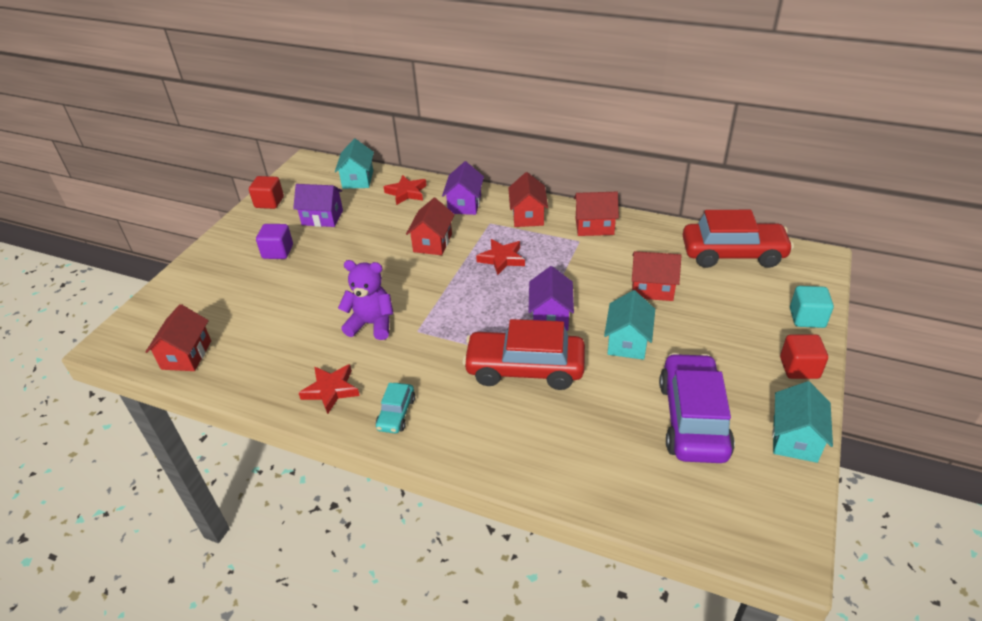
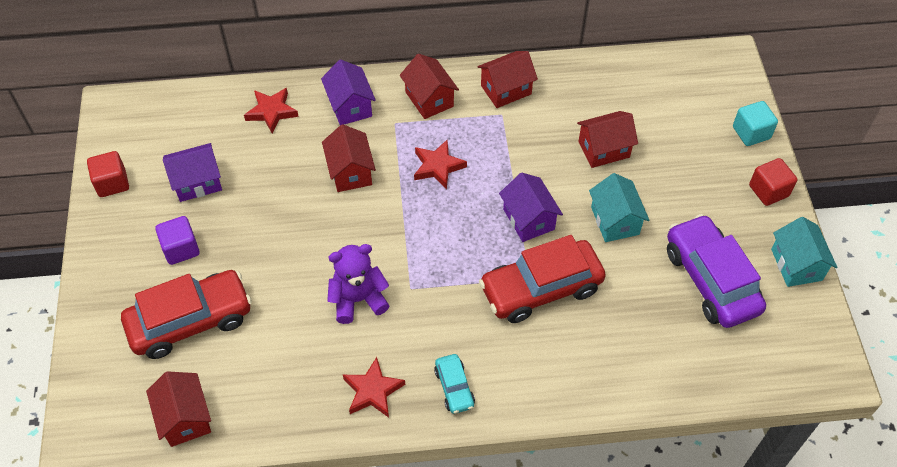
camera: 30 degrees left, 15 degrees up
(358, 179) = (198, 111): turquoise house -> none
(733, 254) = (654, 79): red car -> red car (190, 321)

